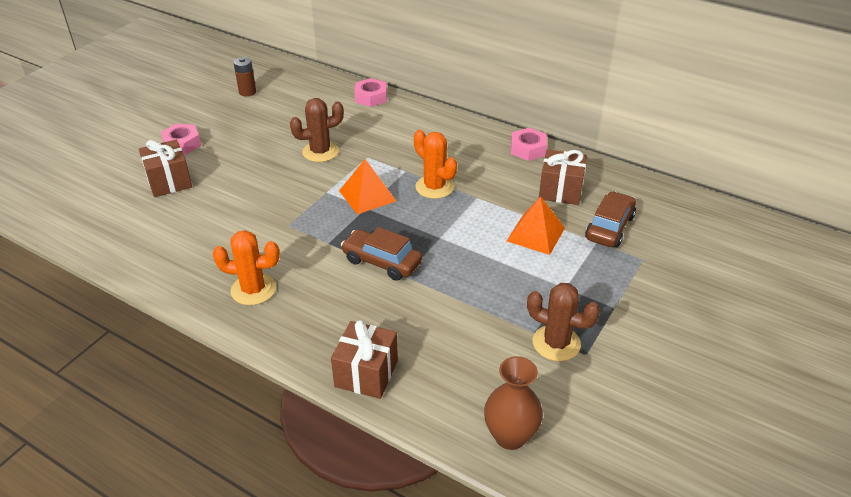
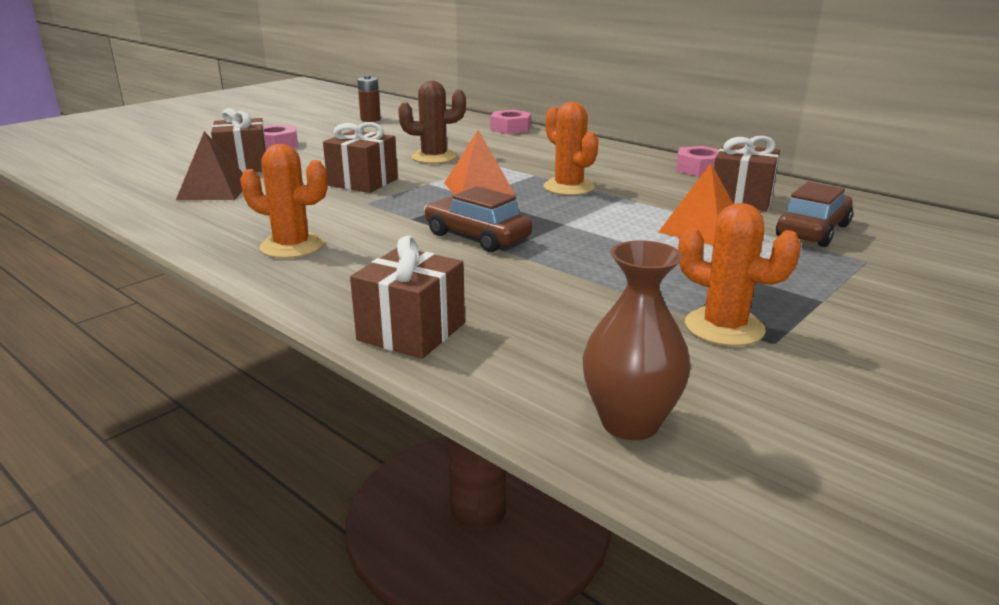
camera: 10 degrees right, 15 degrees down
(161, 221) = (214, 190): none -> brown pyramid
(275, 196) = (363, 182): none -> brown gift
(556, 343) = (724, 327): brown cactus -> orange cactus

